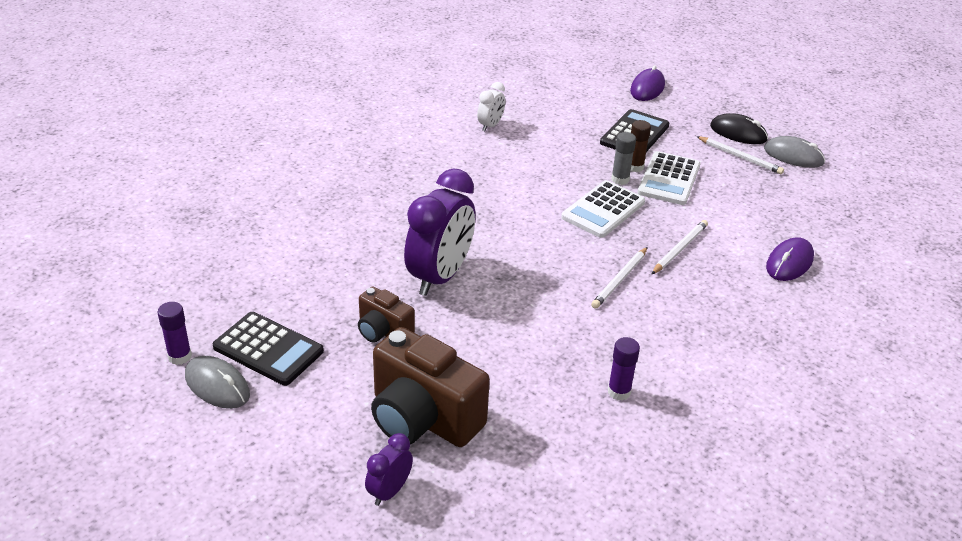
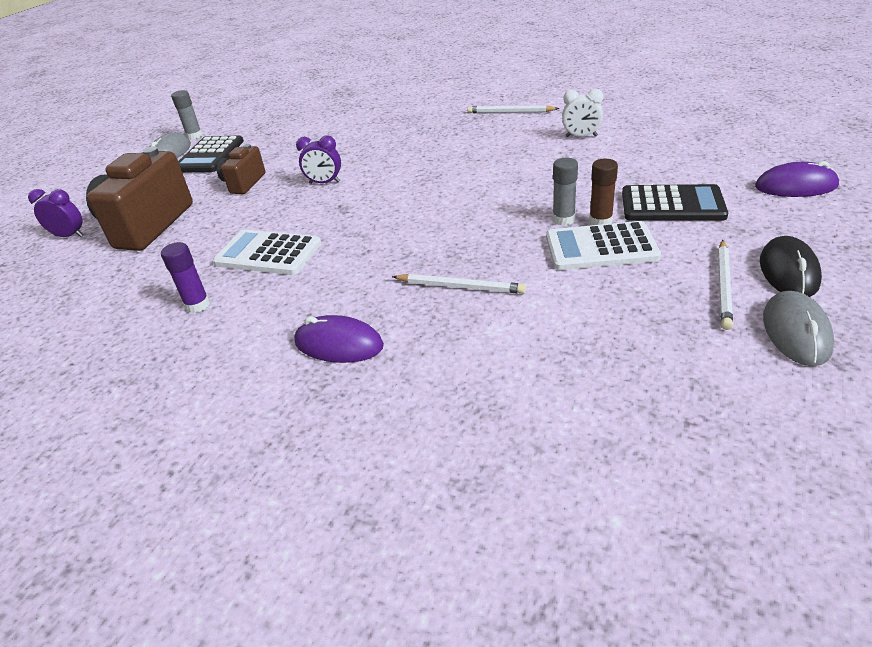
camera: 75 degrees right, 0 degrees up
(180, 356) = (194, 136): purple glue stick -> grey glue stick
(440, 277) = (324, 183): purple clock -> purple clock, size x0.48
(603, 210) = (493, 225): white calculator -> white calculator (268, 253)
(620, 280) = (375, 264): white pencil -> white pencil (510, 112)
(789, 262) = (500, 378): purple mouse -> purple mouse (339, 344)

